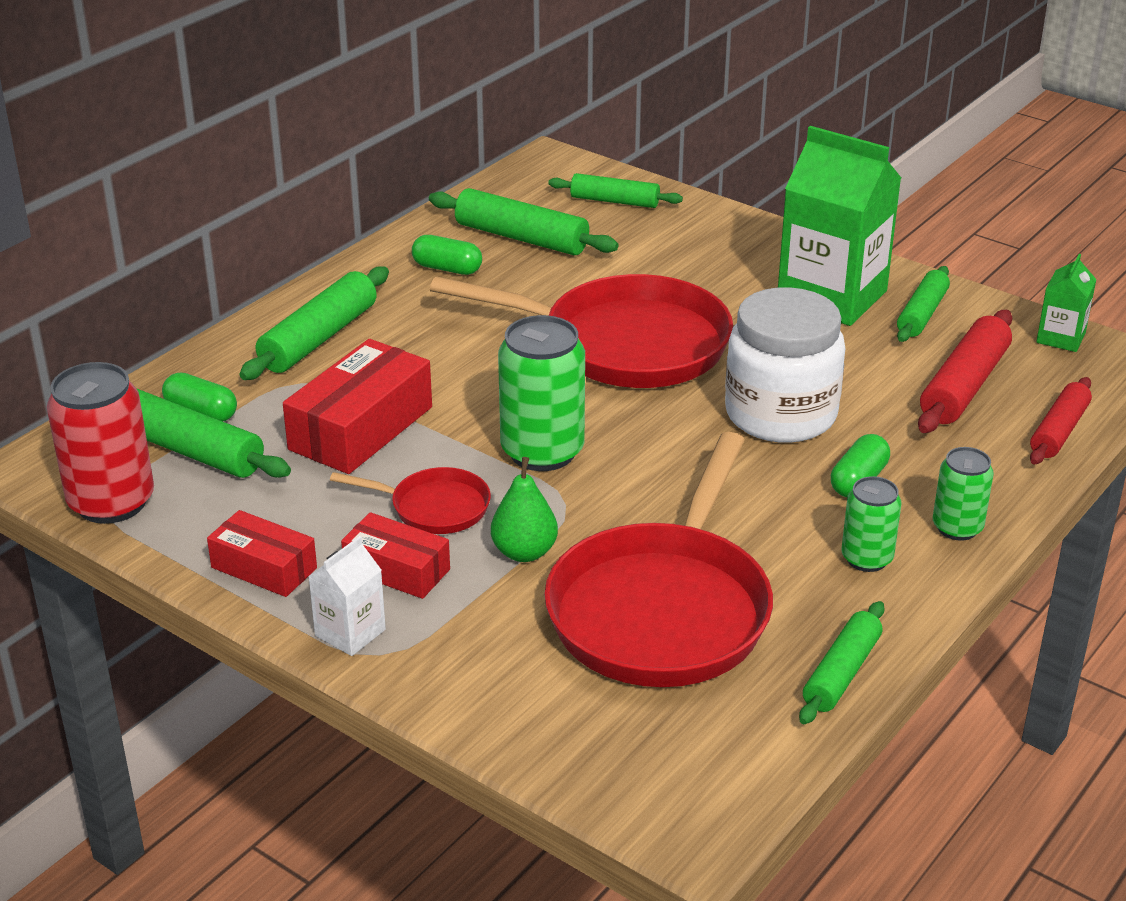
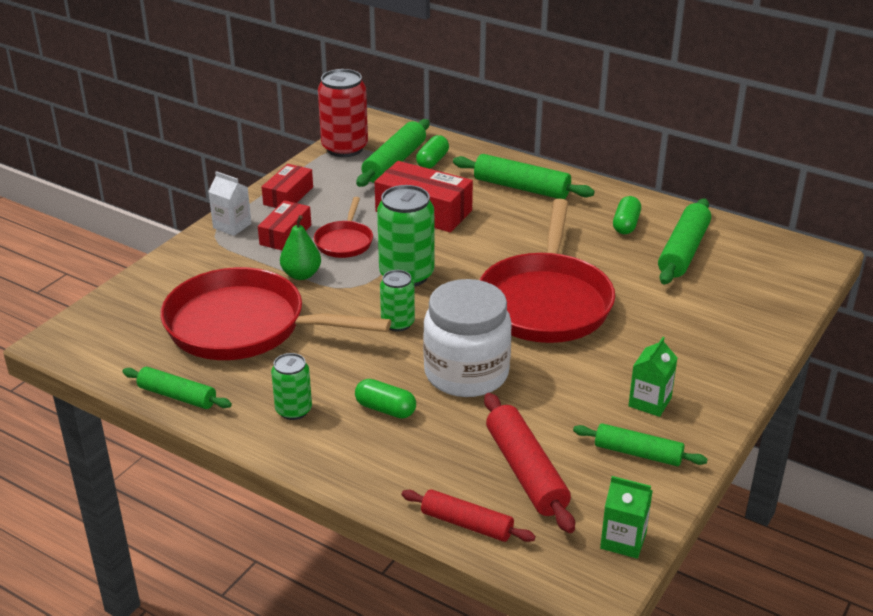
camera: 85 degrees right, 0 degrees up
(614, 201) = (763, 289): green rolling pin -> none
(832, 296) = (649, 402): green carton -> green carton, size x0.47
(957, 528) = (330, 456): green can -> green can (398, 323)
(964, 386) = (526, 471): red rolling pin -> red rolling pin turned 45 degrees clockwise

